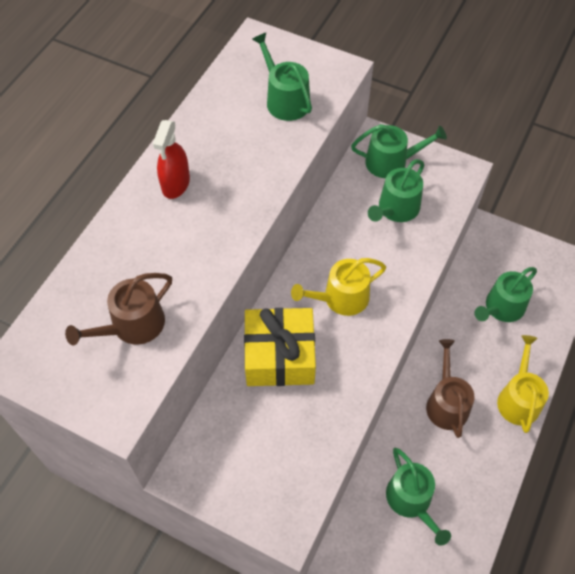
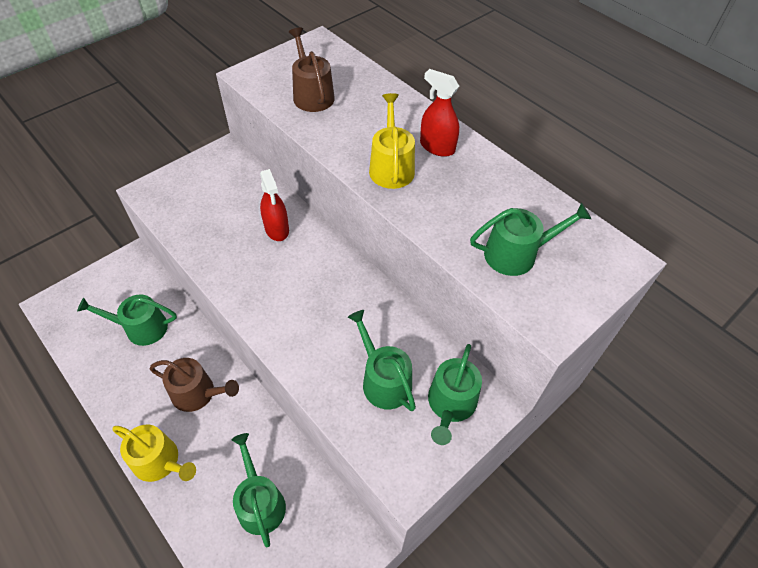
camera: 110 degrees right, 5 degrees down
(279, 356) = (277, 229): yellow gift -> red spray bottle
(340, 298) = (305, 290): yellow watering can -> yellow watering can (391, 167)

